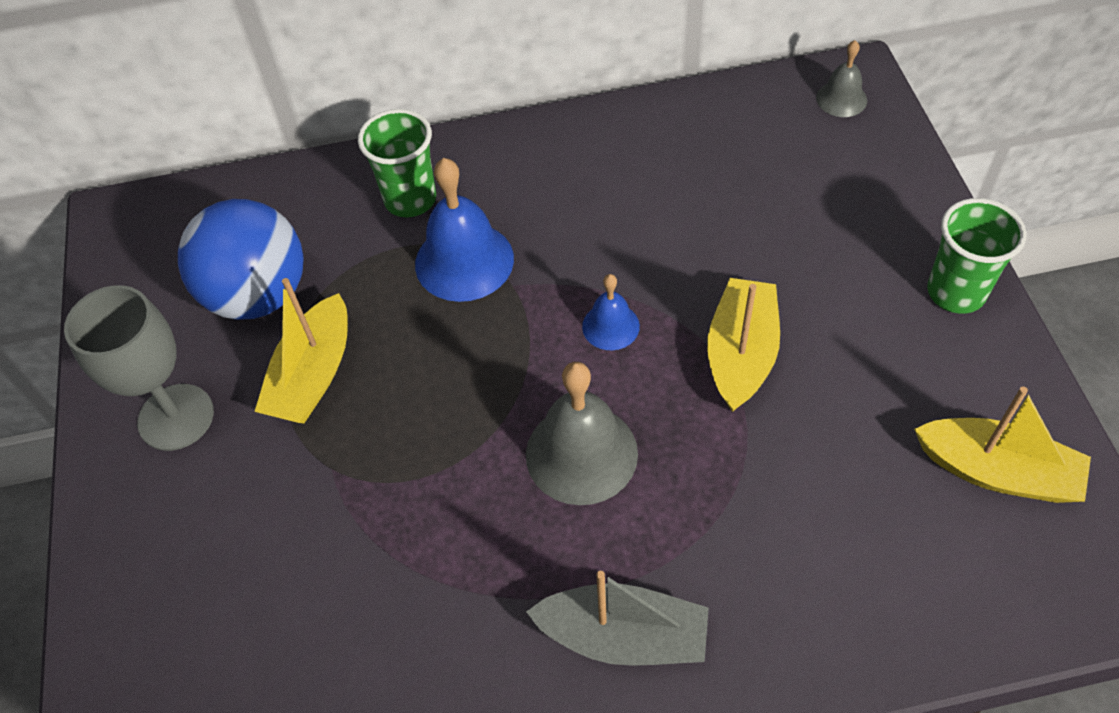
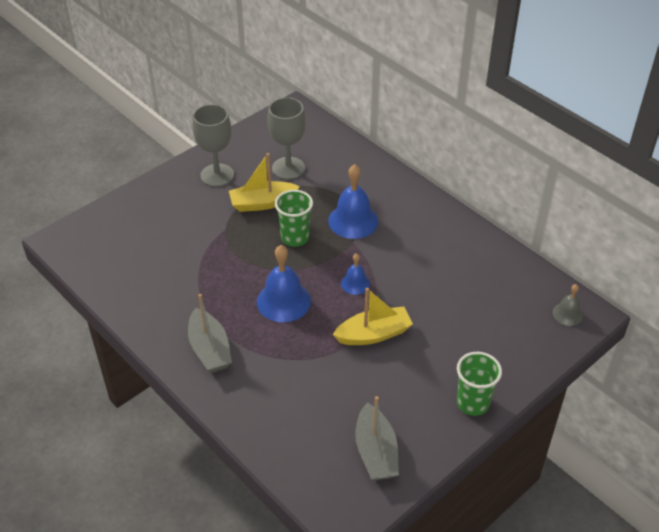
camera: 55 degrees right, 10 degrees down
(258, 295) = (288, 168): blue ball -> grey goblet
(410, 199) = (372, 188): green cup -> green cup (295, 238)
(581, 453) = (283, 301): grey bell -> blue bell
(997, 472) = (375, 452): yellow boat -> grey boat

